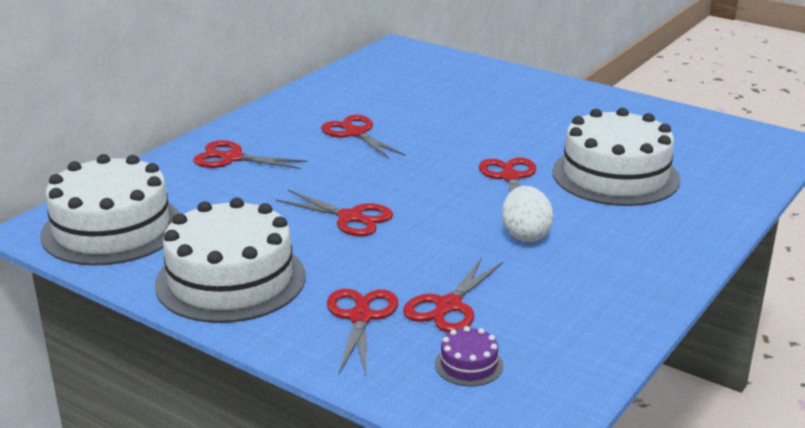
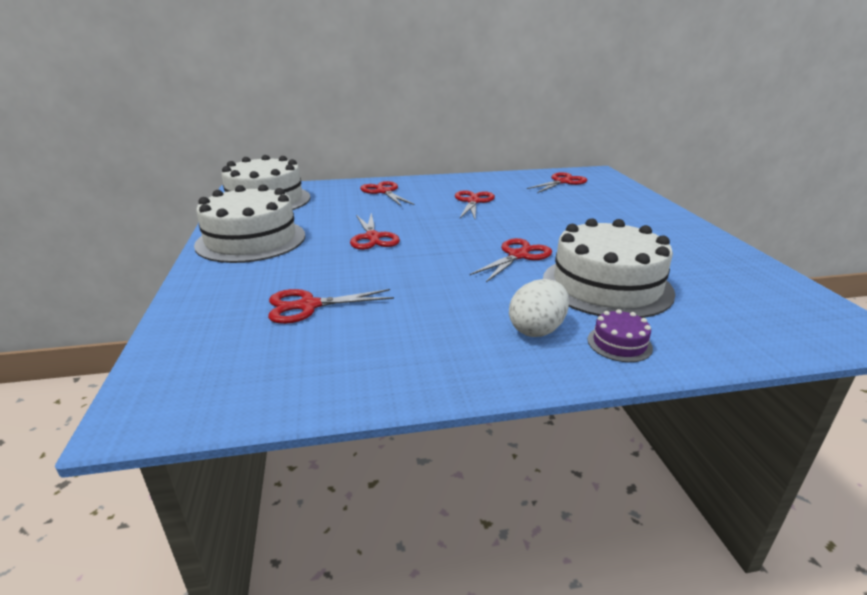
camera: 45 degrees right, 0 degrees up
(360, 317) = (254, 286): red scissors -> red scissors (562, 182)
(469, 365) = (235, 345): purple cake -> purple cake (619, 343)
(525, 235) = (451, 291): white egg -> white egg (537, 329)

